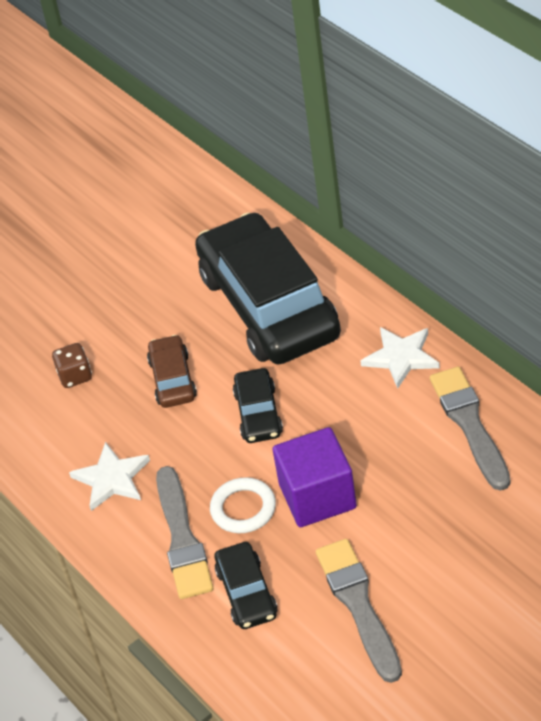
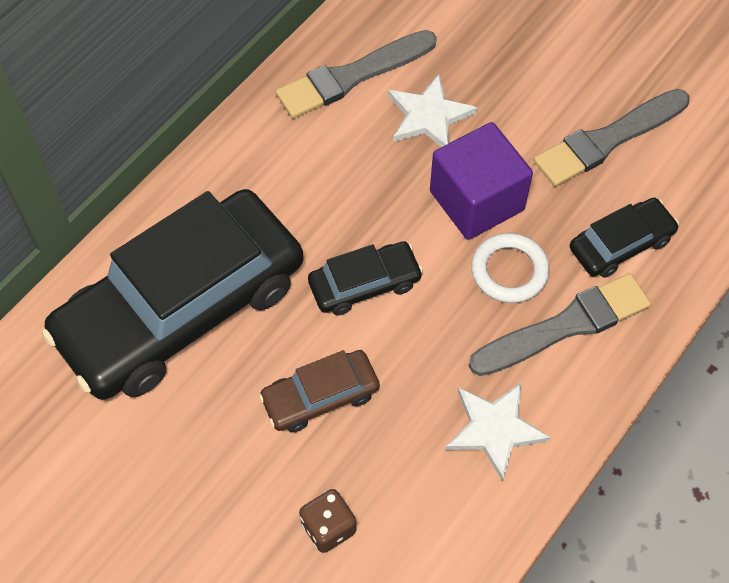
camera: 110 degrees left, 15 degrees up
(401, 357) = (260, 152): white star -> white star (429, 116)

